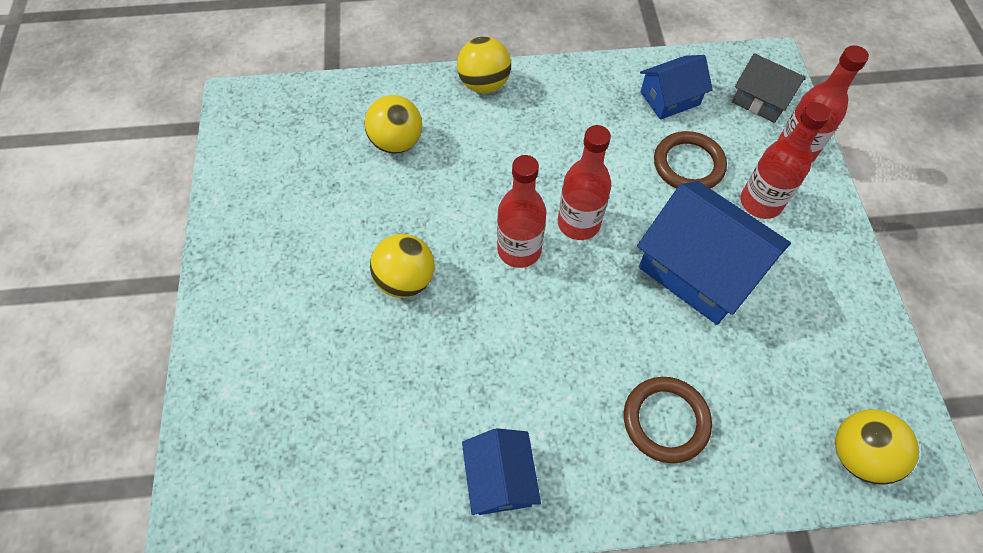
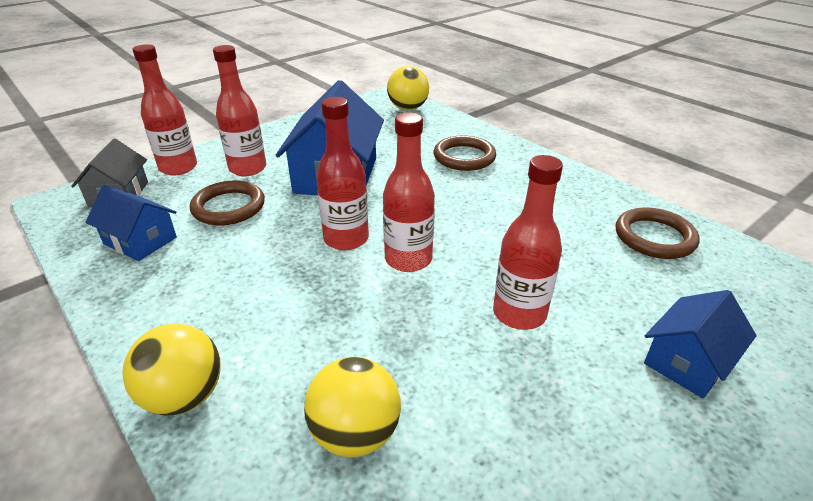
camera: 125 degrees left, 25 degrees down
(394, 474) = (654, 237): none -> brown ring
(405, 280) = (519, 313): yellow ball -> red bottle
(500, 478) = (585, 196): blue house -> blue house (688, 361)

